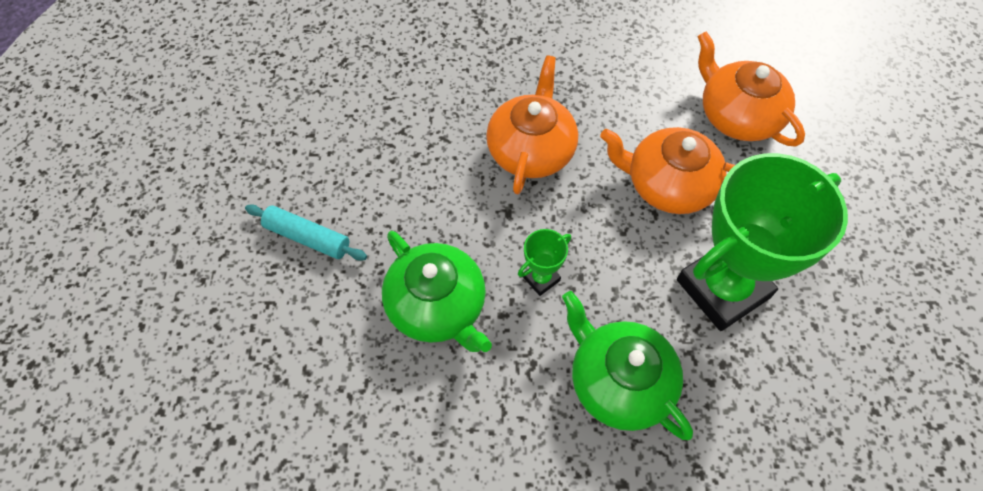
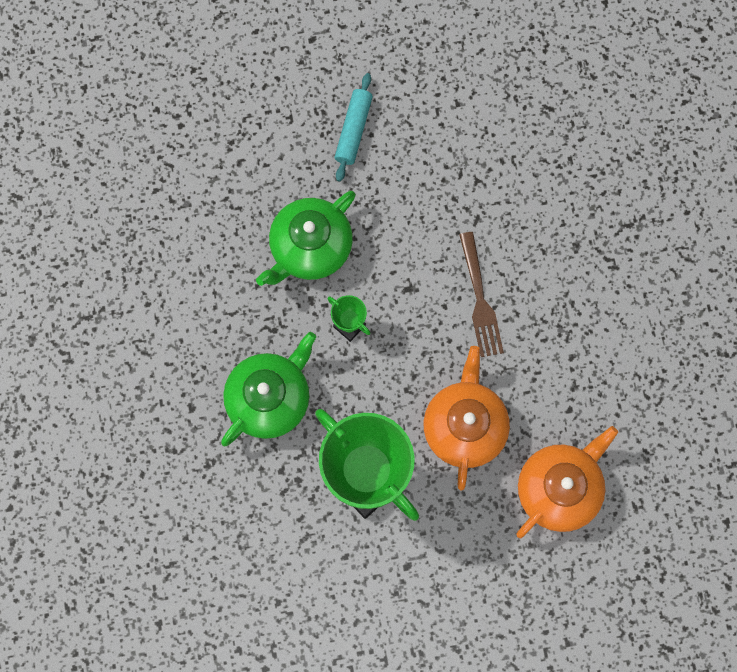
camera: 80 degrees right, 15 degrees up
(531, 150) = (479, 299): orange teapot -> brown fork

